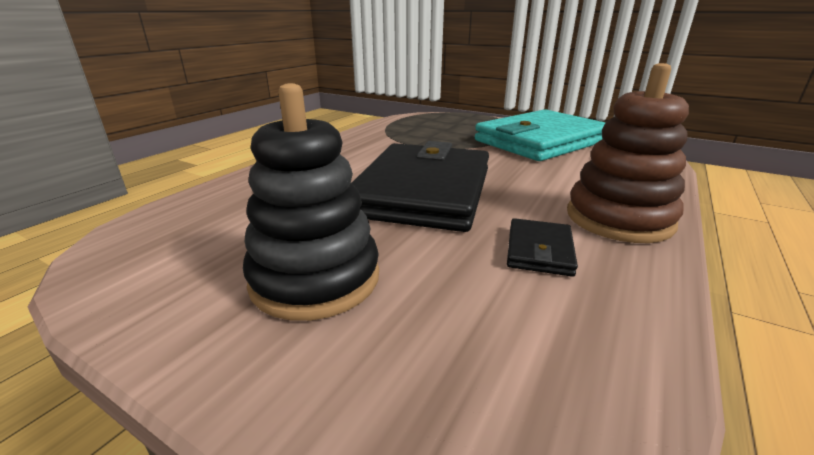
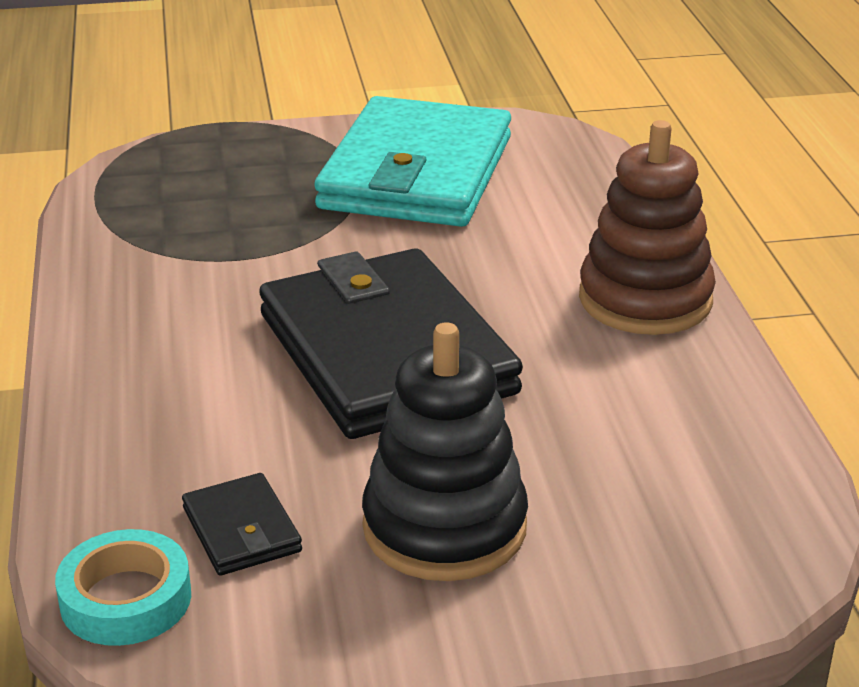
camera: 40 degrees left, 5 degrees up
(136, 235) = (126, 599): none -> turquoise tape
(539, 250) = (612, 383): black wallet -> black wallet (242, 530)

